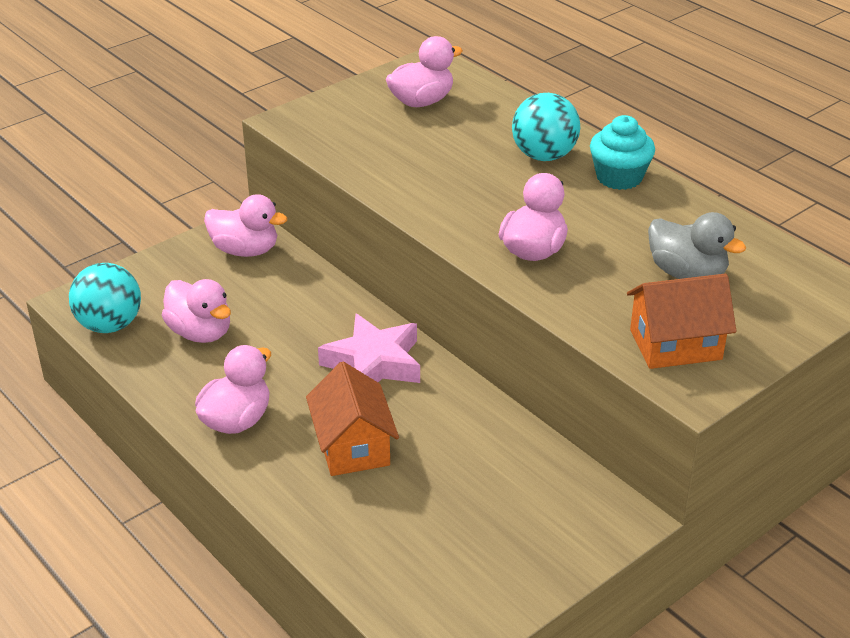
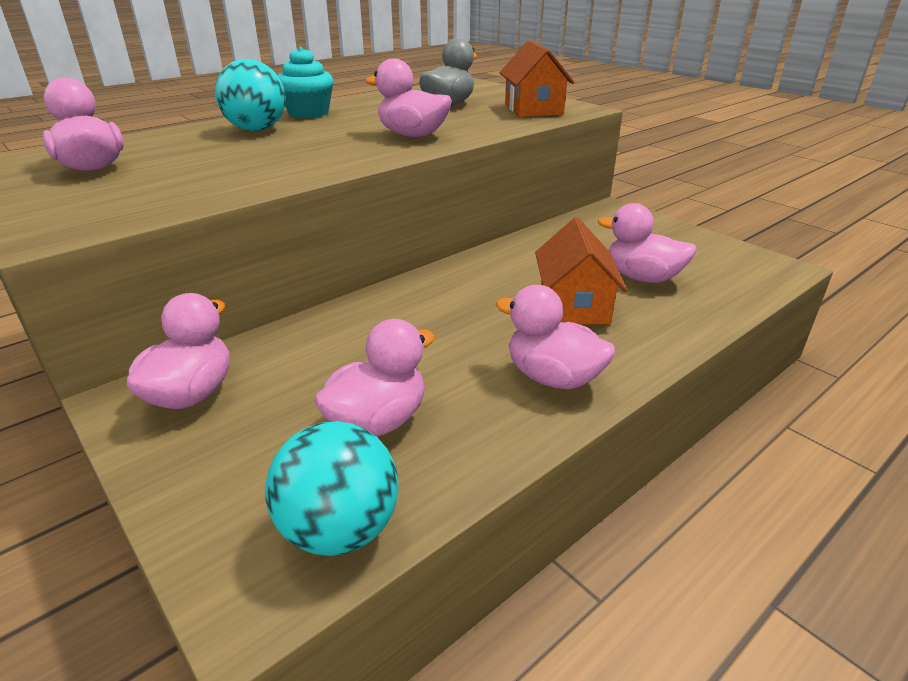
camera: 90 degrees left, 5 degrees down
(353, 446) = (573, 305): orange house -> orange house turned 75 degrees counterclockwise
(373, 363) = (447, 297): pink star -> none
(412, 508) = (642, 278): none -> pink duck

